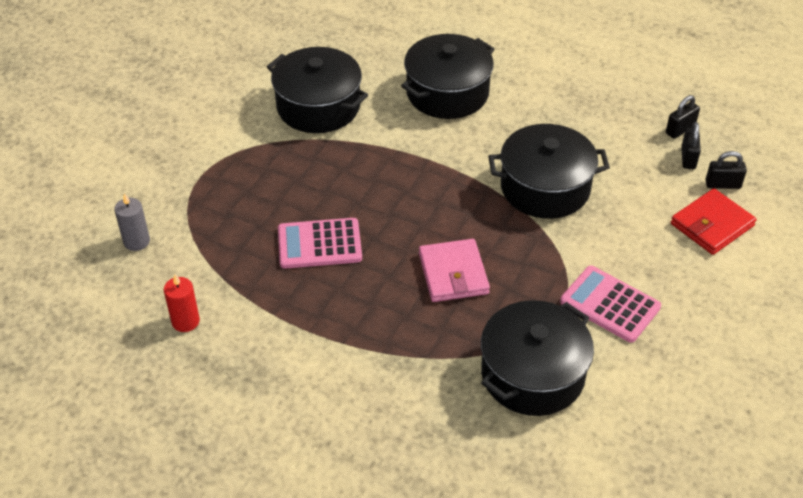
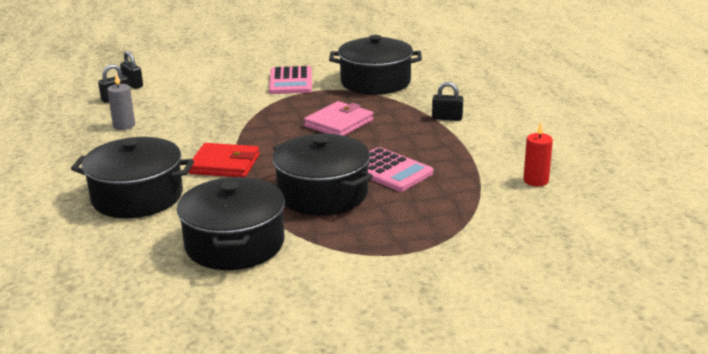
camera: 130 degrees left, 20 degrees down
(136, 241) = (518, 238): grey candle -> grey candle (124, 126)
(545, 188) = (211, 126): black pot -> black pot (322, 194)
(680, 130) = (84, 108): black padlock -> black padlock (447, 118)
(712, 225) = (178, 78): red wallet -> red wallet (224, 164)

